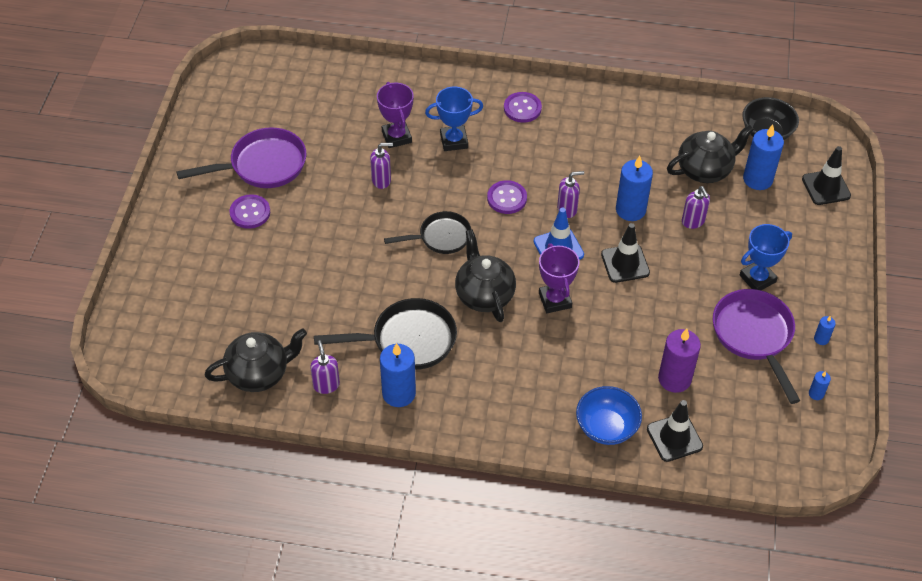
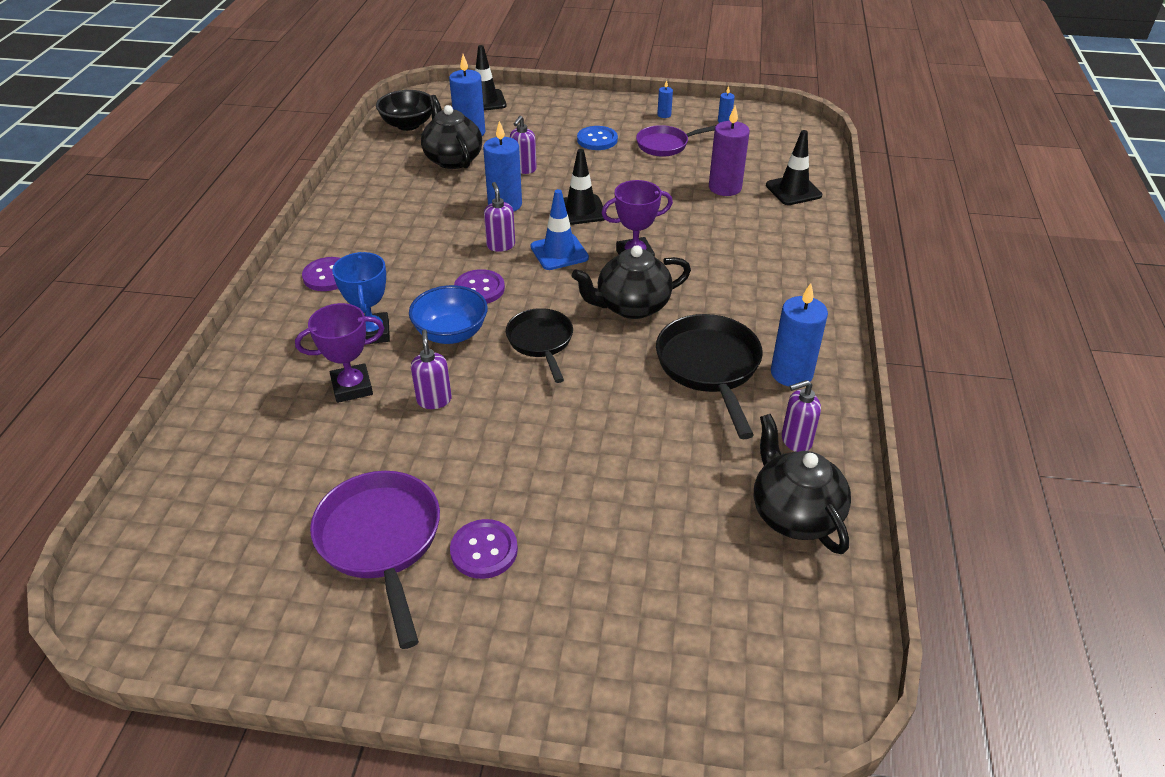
camera: 90 degrees left, 10 degrees down
(606, 427) = (794, 227): blue bowl -> blue bowl (451, 333)
(693, 221) = (523, 169): purple soap dispenser -> purple soap dispenser turned 135 degrees clockwise
(754, 336) = (666, 145): purple pan -> purple pan, size x0.66
(757, 279) = (597, 140): blue trophy -> blue button

